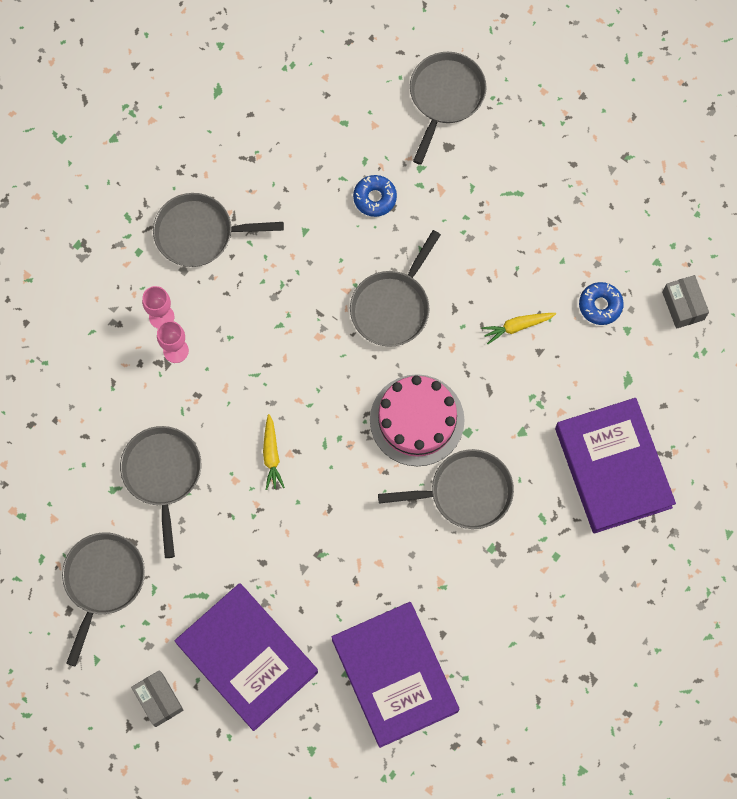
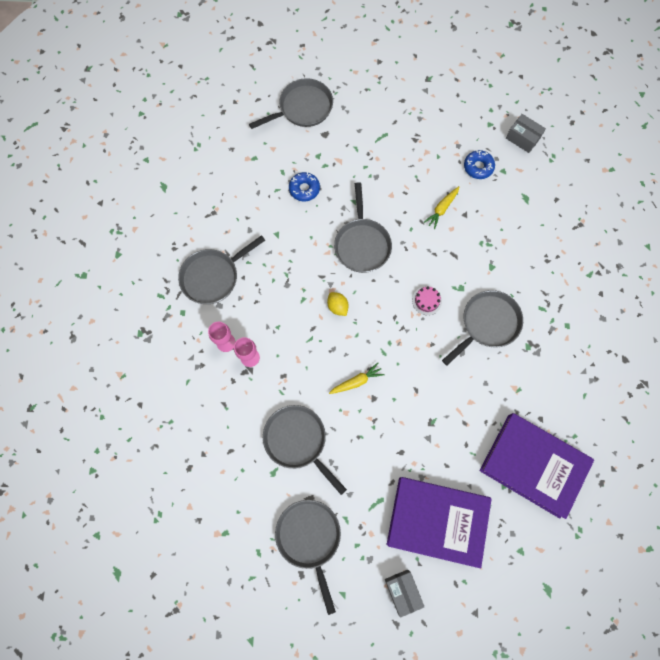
camera: 35 degrees left, 0 degrees up
(159, 700) = (402, 591): grey box -> grey box turned 45 degrees clockwise
(271, 455) = (356, 381): yellow carrot -> yellow carrot turned 75 degrees counterclockwise
(311, 359) = (337, 307): none -> yellow lemon
(417, 420) = (426, 301): pink cake -> pink cake, size x0.44
(445, 97) = (302, 108): grey pan -> grey pan turned 75 degrees clockwise
(613, 468) = (557, 252): purple book -> none

